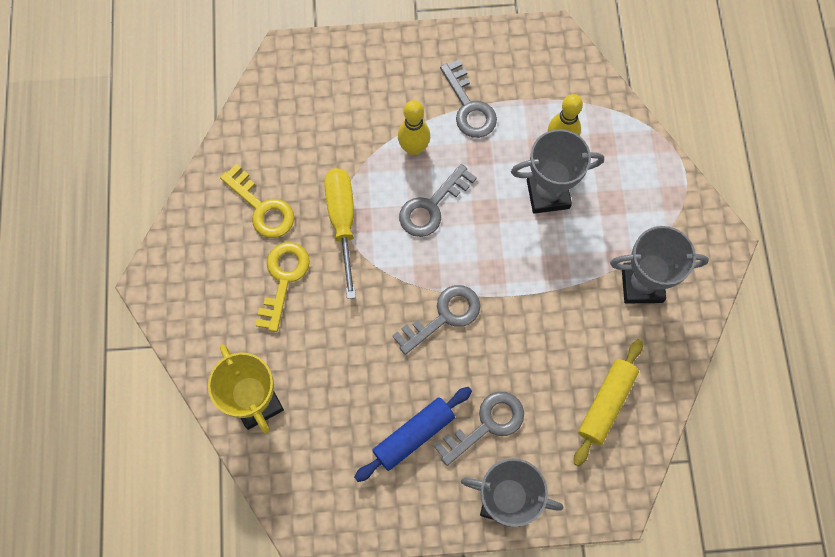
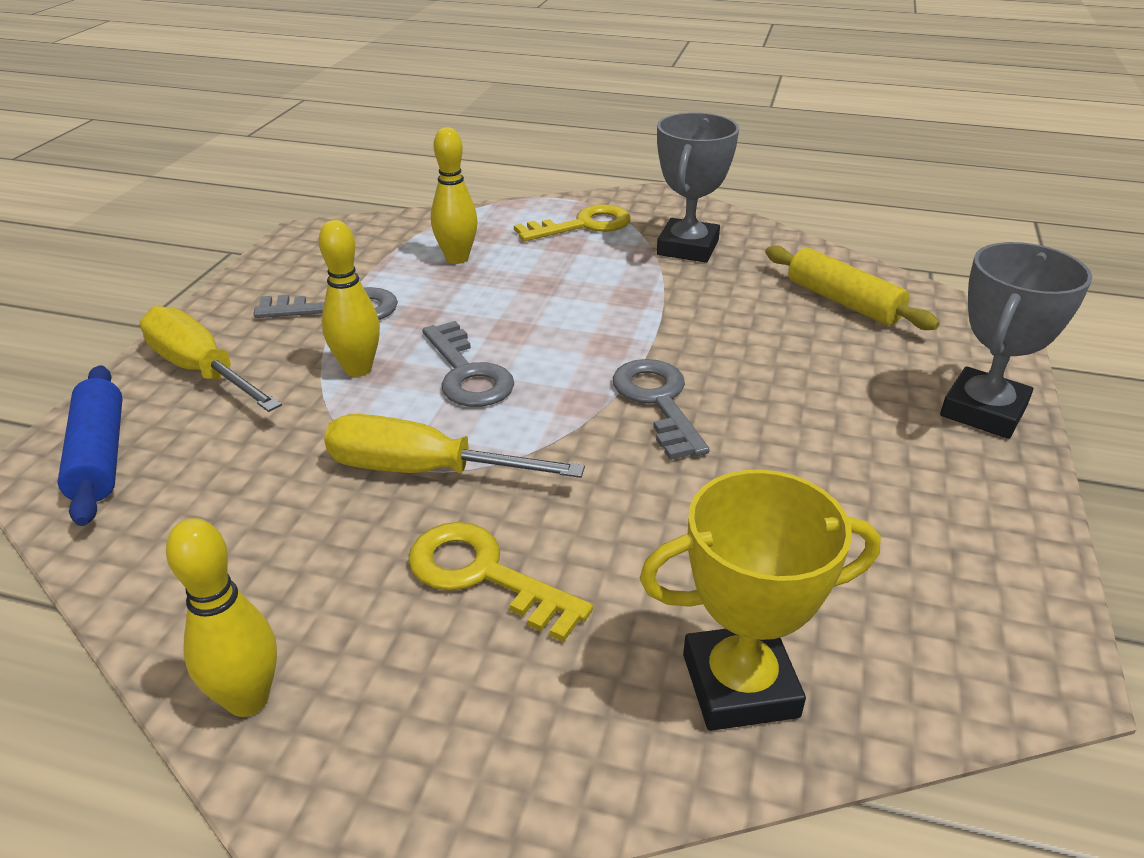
camera: 70 degrees left, 35 degrees down
(192, 221) = (248, 700): none -> yellow bowling pin
(262, 207) = (311, 571): yellow key -> yellow key (583, 225)
(382, 72) = (200, 370): none -> yellow screwdriver
(413, 435) = (858, 478): blue rolling pin -> blue rolling pin (99, 456)
(486, 424) = (853, 401): grey key -> none
(548, 194) = (522, 280): grey trophy -> none

